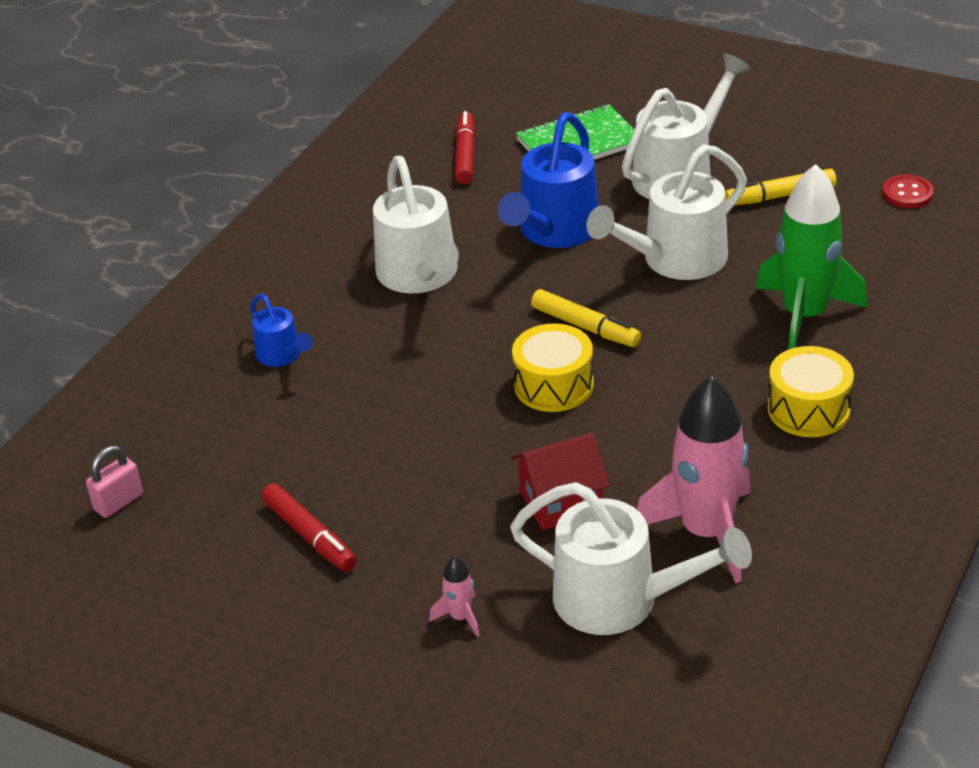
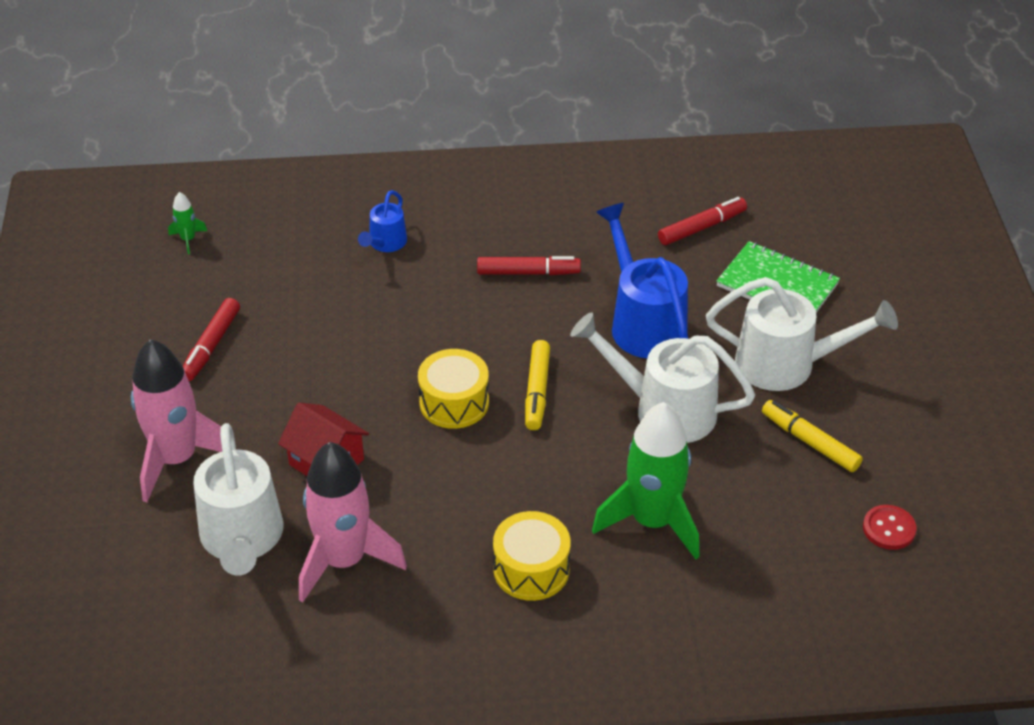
camera: 55 degrees right, 5 degrees up
(119, 502) = (188, 239): pink padlock -> green rocket
(420, 276) = (528, 272): white watering can -> red marker
(460, 617) = (176, 459): pink rocket -> pink rocket, size x2.41
(554, 232) = (643, 322): blue watering can -> blue watering can turned 75 degrees clockwise

